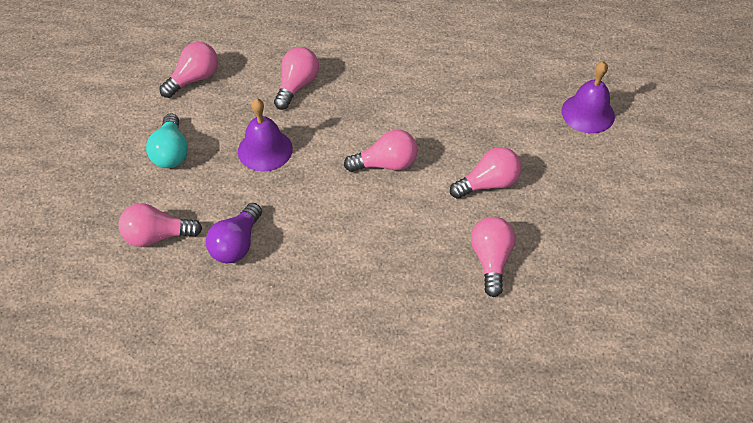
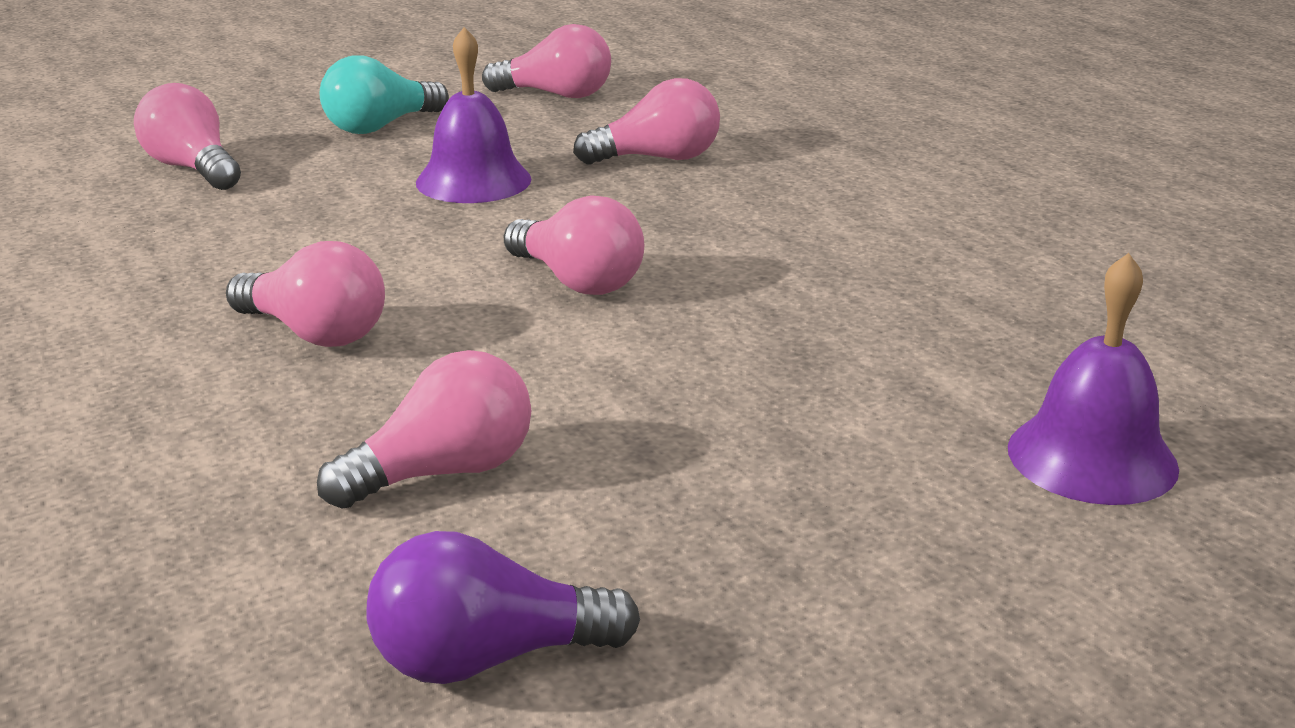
camera: 55 degrees right, 25 degrees down
(236, 244) = (231, 223): purple light bulb -> purple light bulb (487, 659)
(488, 184) = (670, 399): pink light bulb -> pink light bulb (315, 333)

